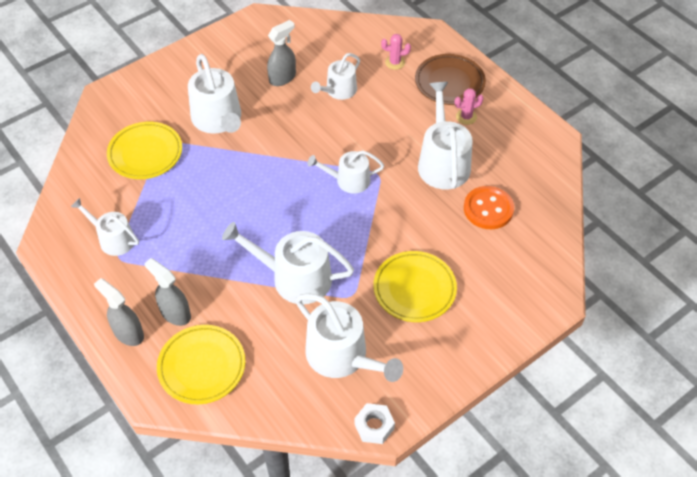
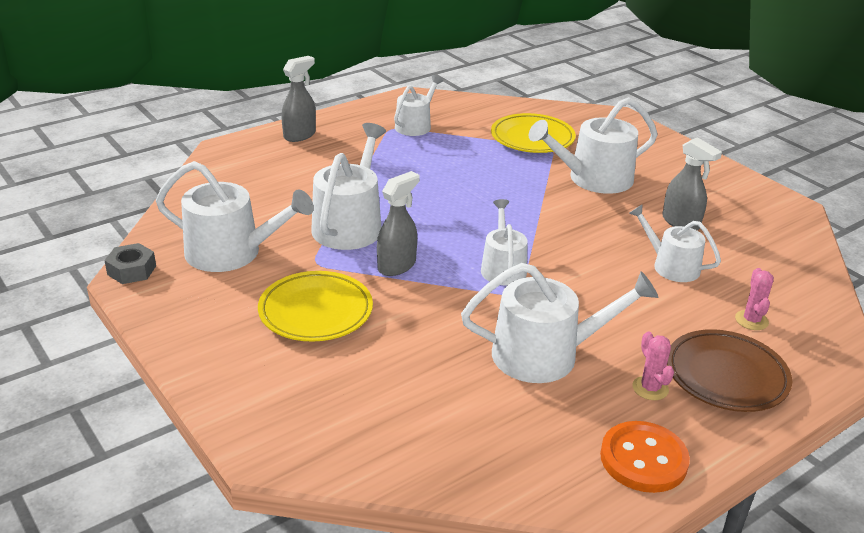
camera: 90 degrees right, 20 degrees down
(175, 313) = (317, 157): grey spray bottle -> grey spray bottle (397, 266)
(202, 366) = (249, 171): yellow plate -> none
(342, 356) = (232, 253): white watering can -> white watering can turned 120 degrees counterclockwise
(374, 426) = (132, 270): white nut -> grey nut
(488, 209) = (452, 394): orange button -> orange button (643, 459)

